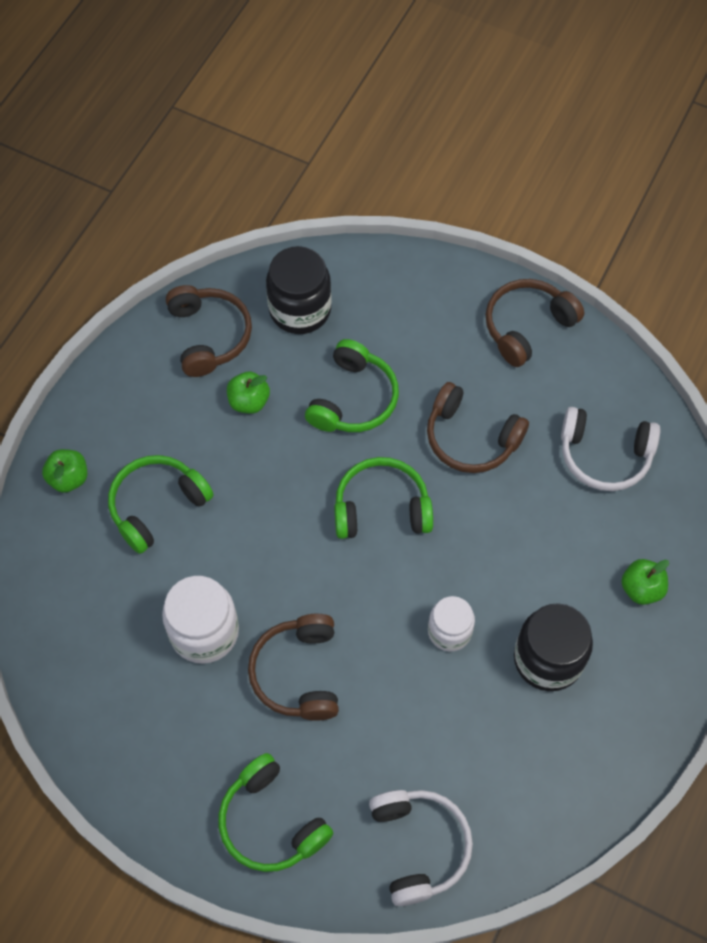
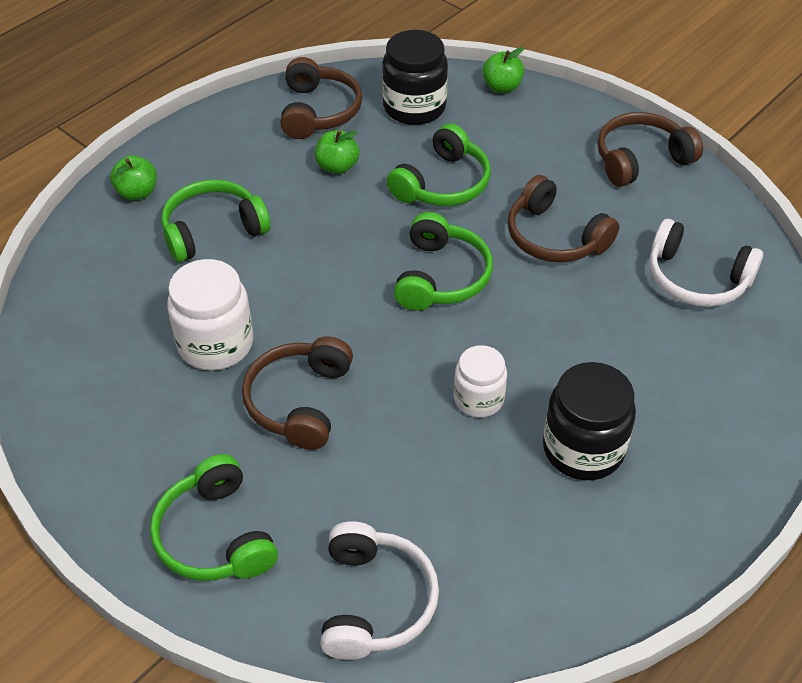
camera: 15 degrees right, 15 degrees down
(381, 508) = (441, 277): green headphones -> green headphones turned 90 degrees clockwise
(641, 588) = (709, 405): green apple -> green apple (502, 87)

